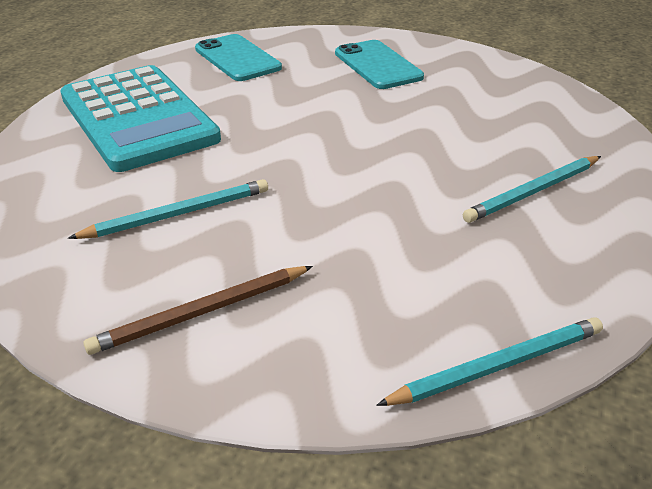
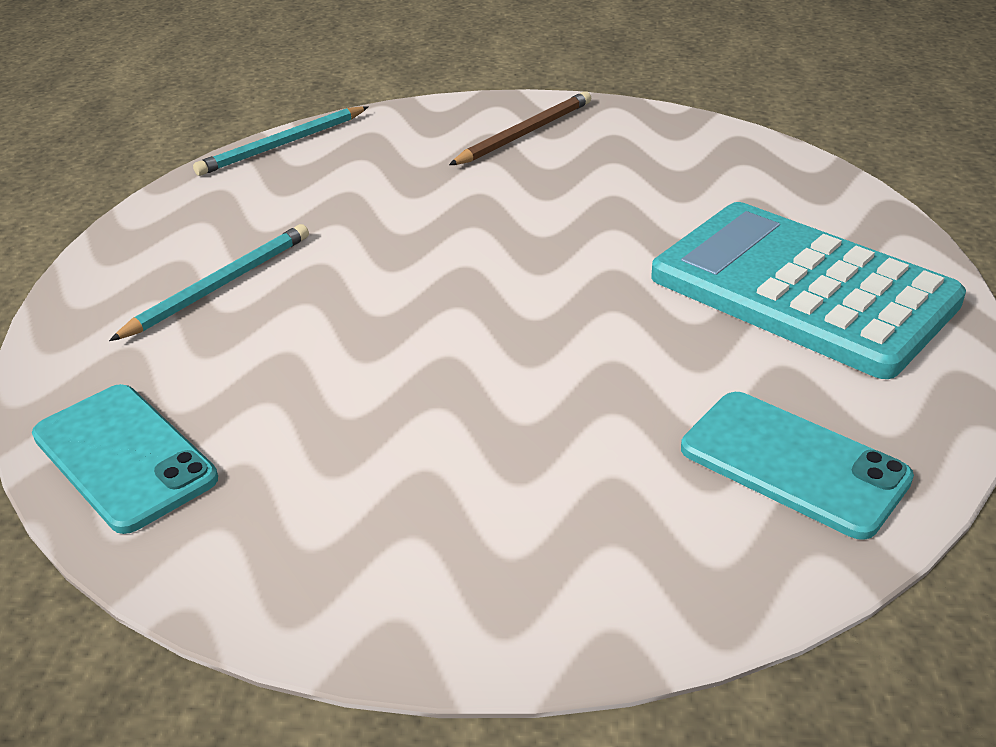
camera: 165 degrees right, 0 degrees up
(178, 214) = (615, 191): turquoise pencil -> none
(377, 65) = (492, 507): turquoise phone -> turquoise phone (124, 457)

